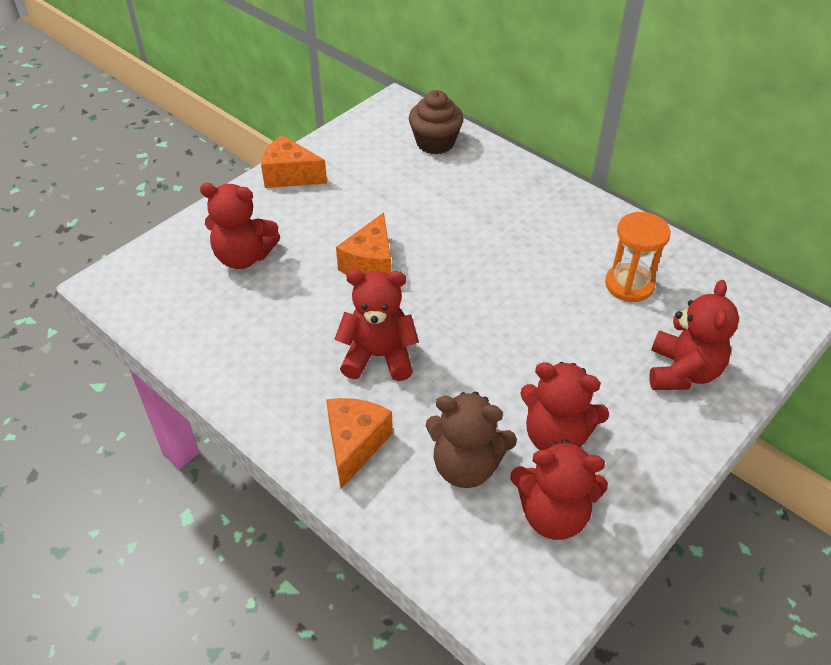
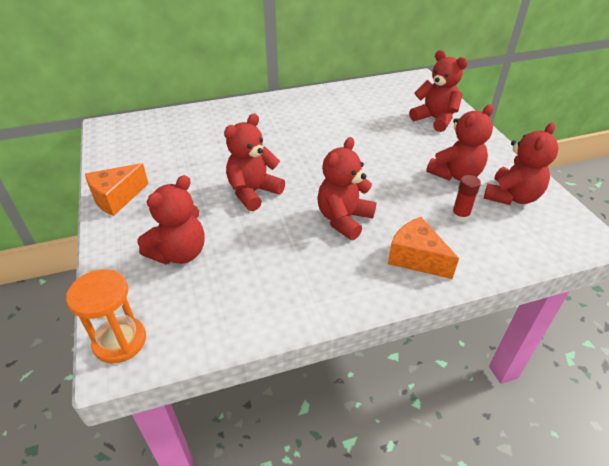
camera: 60 degrees left, 5 degrees down
(370, 263) = (253, 192): orange cheese -> red teddy bear
(435, 143) = (168, 125): brown cupcake -> none
(466, 466) = (460, 215): brown teddy bear -> red glue stick
(629, 285) = (361, 110): orange hourglass -> orange hourglass (120, 341)

